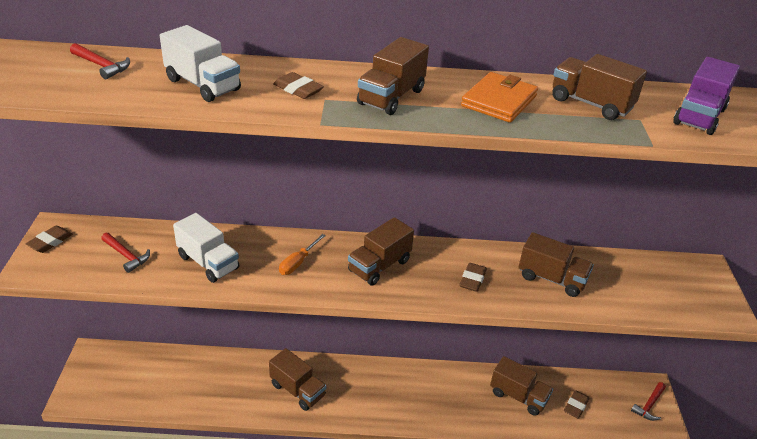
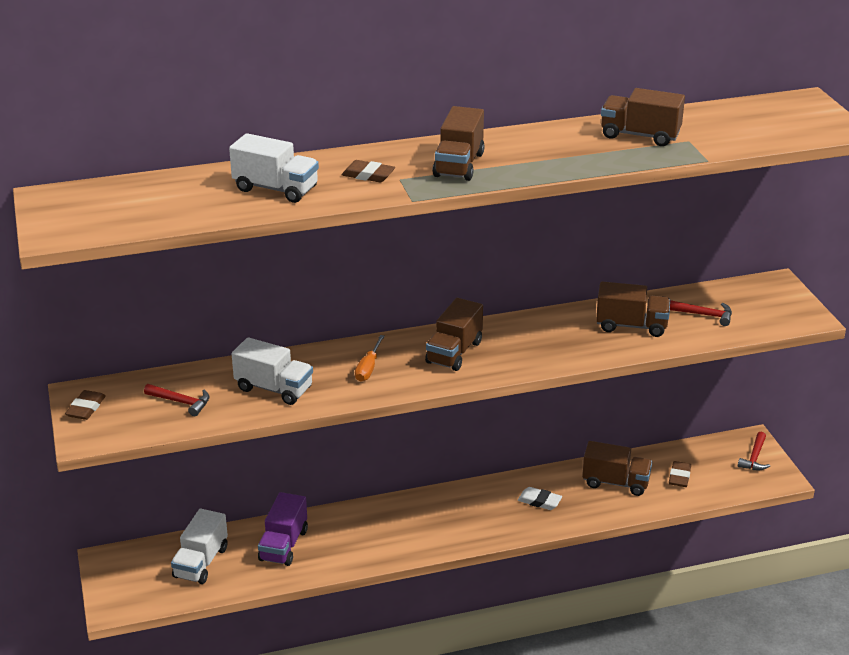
camera: 15 degrees left, 5 degrees down
(101, 66) = (161, 191): red hammer -> red hammer (704, 315)
(157, 376) = (201, 562): none -> white truck
(297, 390) = (371, 536): brown truck -> none
(447, 396) = (539, 501): none -> white eraser
(472, 279) = (554, 344): brown eraser -> none
(499, 101) = (557, 149): orange wallet -> none
(699, 116) = (738, 128): purple truck -> purple truck (283, 545)

